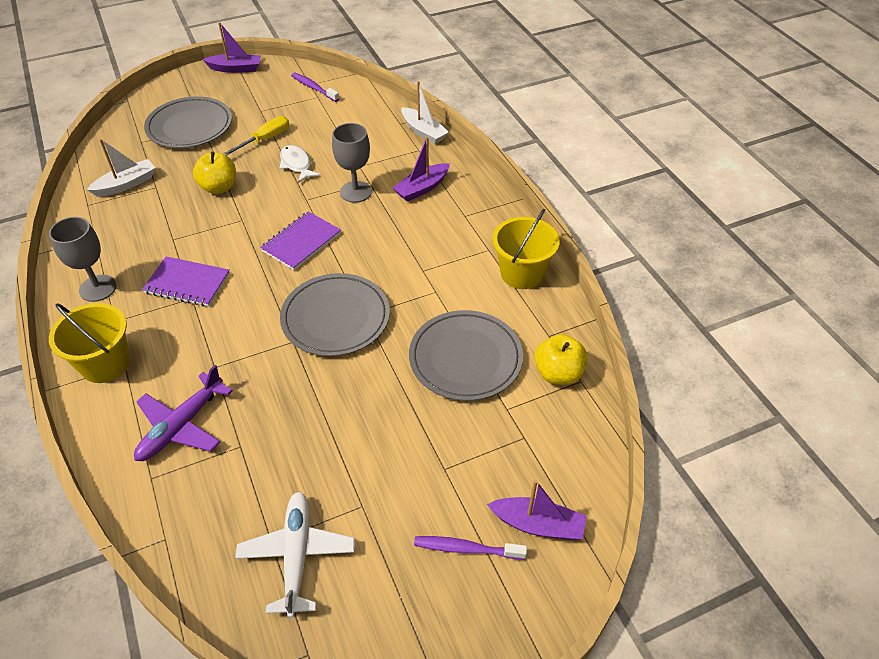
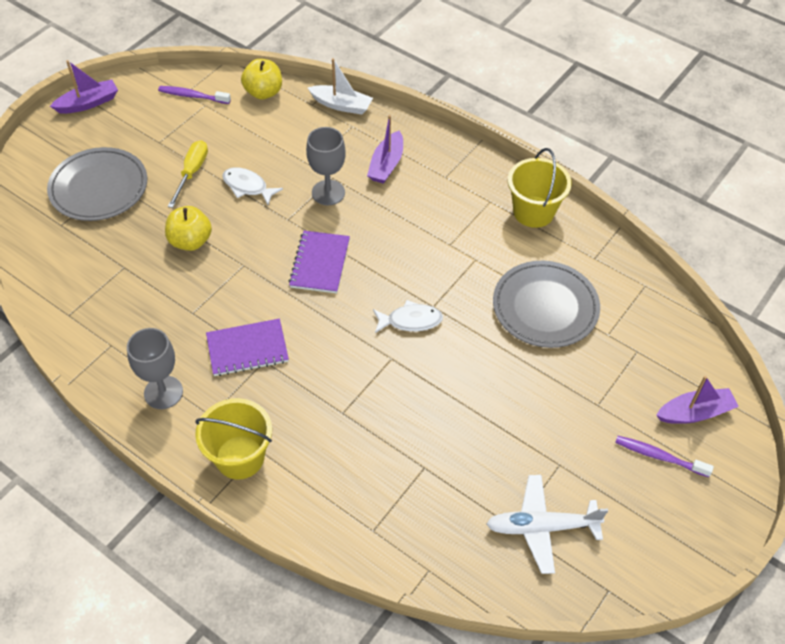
camera: 30 degrees left, 5 degrees up
(126, 184) = (90, 277): white boat -> none
(182, 426) = (360, 475): purple plane -> none
(297, 556) = (542, 527): white plane -> white plane turned 60 degrees counterclockwise
(335, 318) = (410, 321): grey plate -> white fish
(466, 548) = (659, 456): purple toothbrush -> purple toothbrush turned 45 degrees clockwise
(558, 373) = (624, 287): yellow apple -> yellow apple (263, 92)

